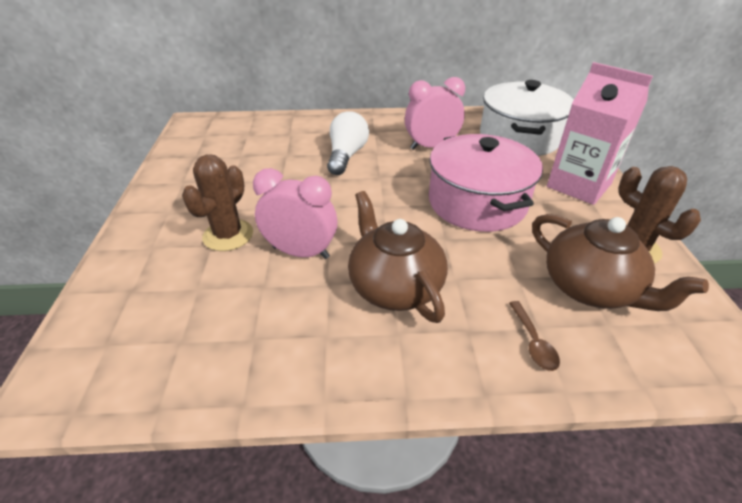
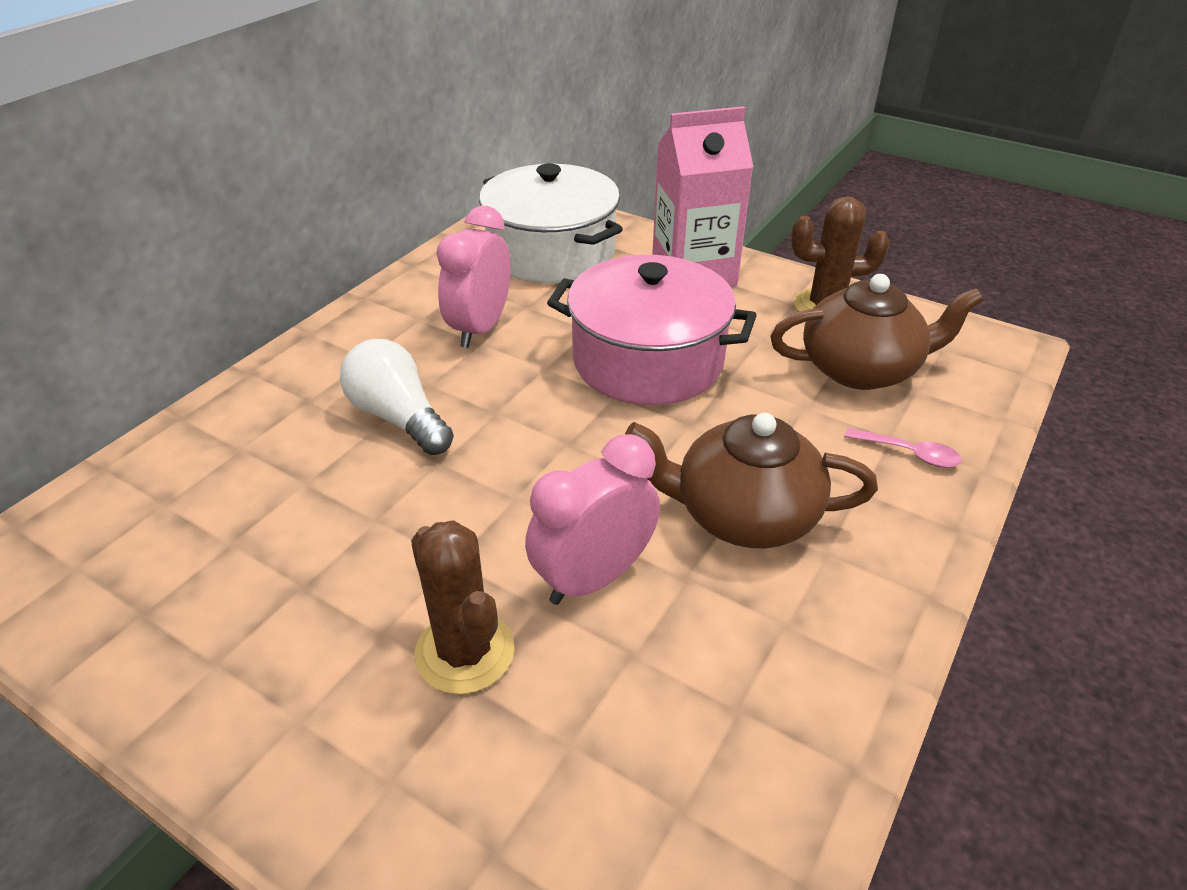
camera: 55 degrees left, 0 degrees up
(533, 342) = (909, 453): brown spoon -> pink spoon

